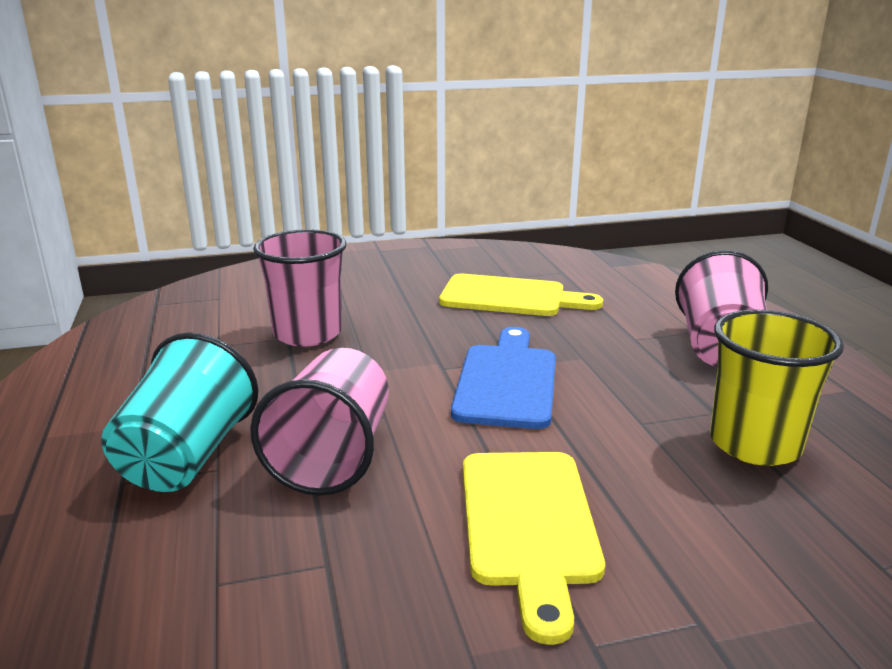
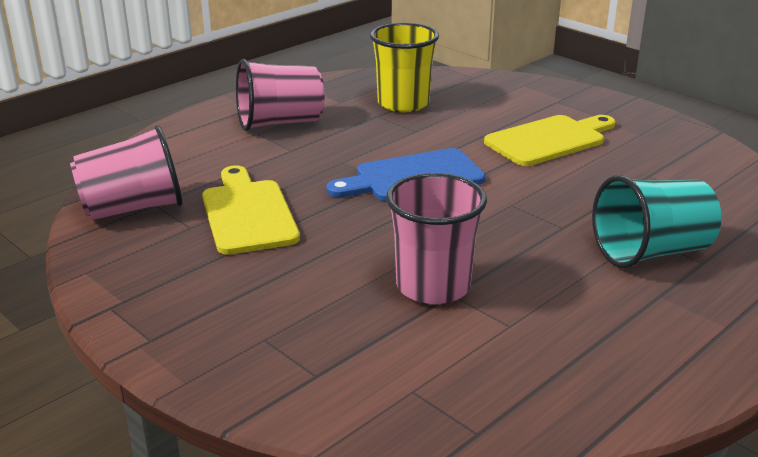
camera: 120 degrees left, 5 degrees up
(332, 456) = (575, 205): pink cup -> pink cup (133, 209)

